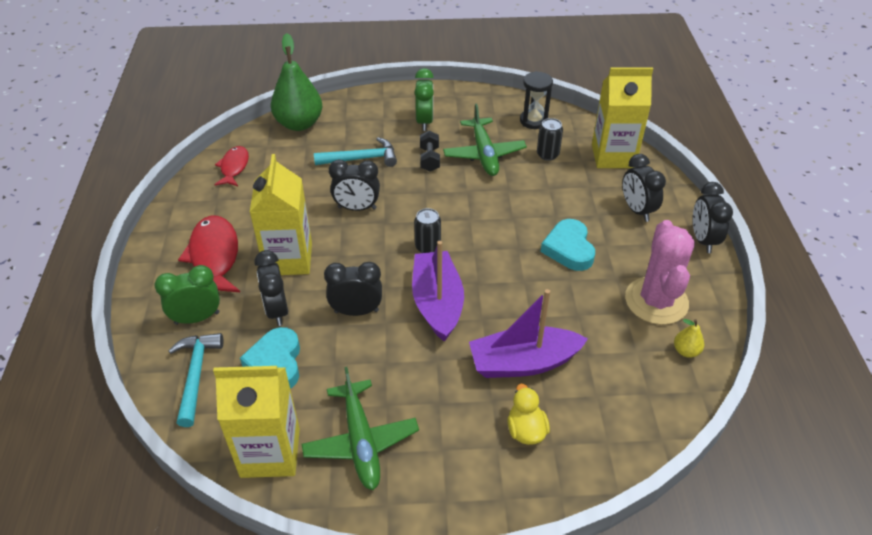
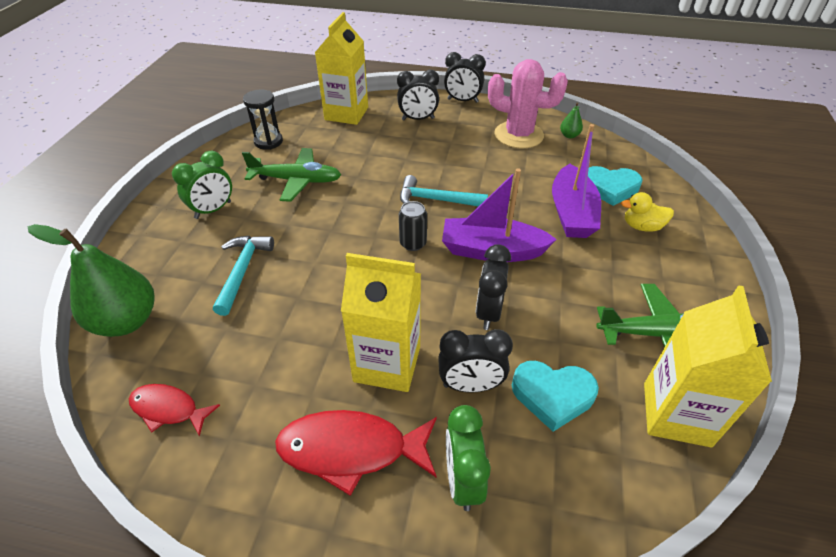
camera: 75 degrees left, 0 degrees up
(196, 374) = (561, 487): turquoise hammer -> turquoise hammer (436, 200)
(357, 208) = (327, 288): black clock -> none
(424, 121) = (213, 210): green clock -> green clock turned 120 degrees clockwise
(429, 159) = (280, 218): black dumbbell -> none
(547, 154) = (322, 145): black can -> none
(569, 249) = (448, 161): turquoise heart -> turquoise heart (609, 188)
(686, 351) = (569, 135): yellow pear -> green pear

